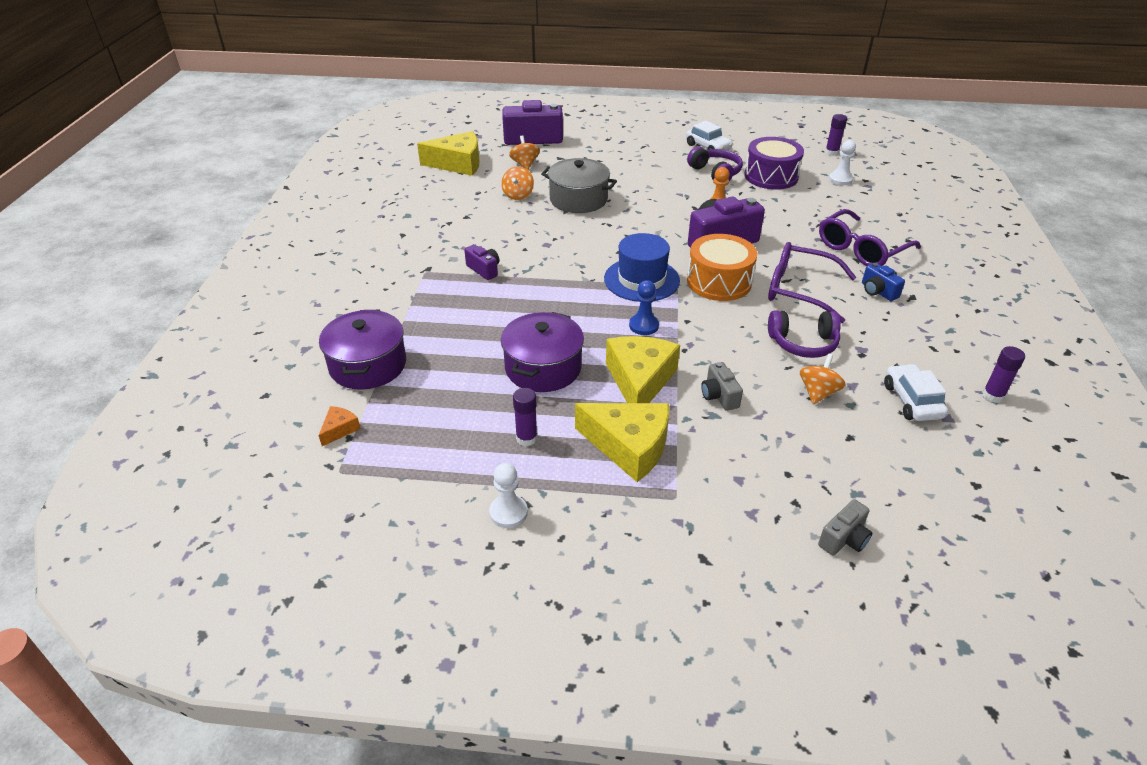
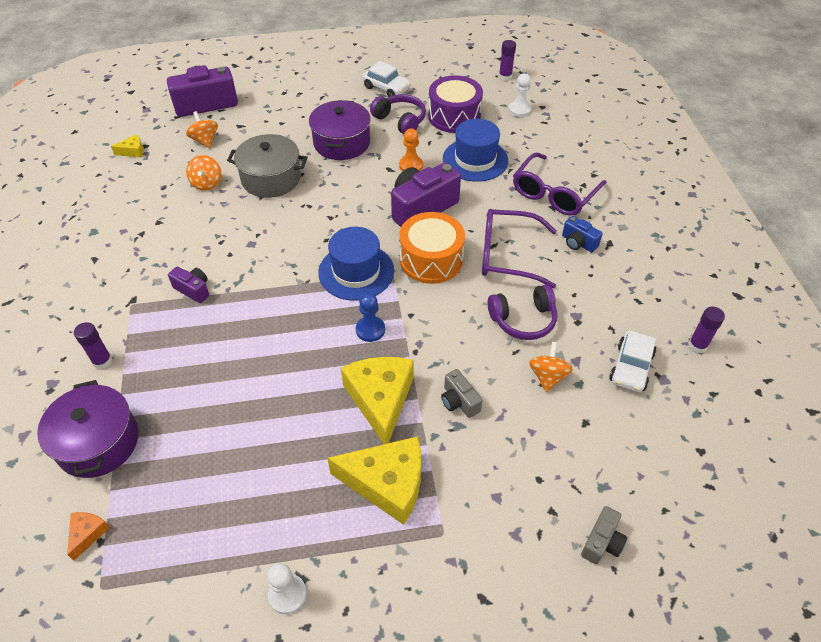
camera: 15 degrees left, 10 degrees up
(458, 164) = (133, 151): yellow cheese -> yellow cheese, size x0.45
(526, 438) = (285, 497): purple glue stick -> purple glue stick (102, 361)
(543, 367) = (282, 404): purple pot -> purple pot (341, 143)
(784, 212) = (475, 160): none -> blue hat
(912, 401) = (631, 367): white car -> white car turned 135 degrees counterclockwise

